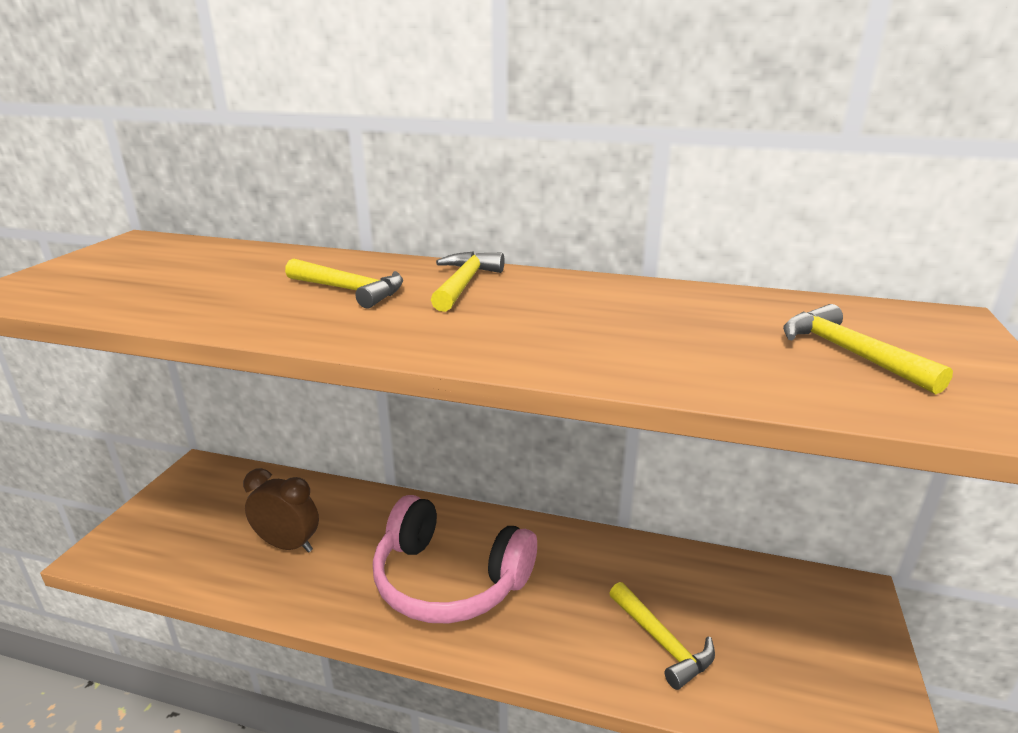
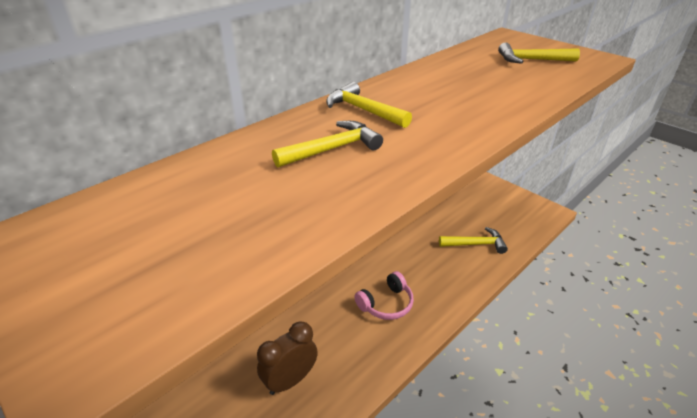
camera: 60 degrees left, 10 degrees up
(449, 580) = (386, 304): pink headphones -> pink headphones, size x0.54

